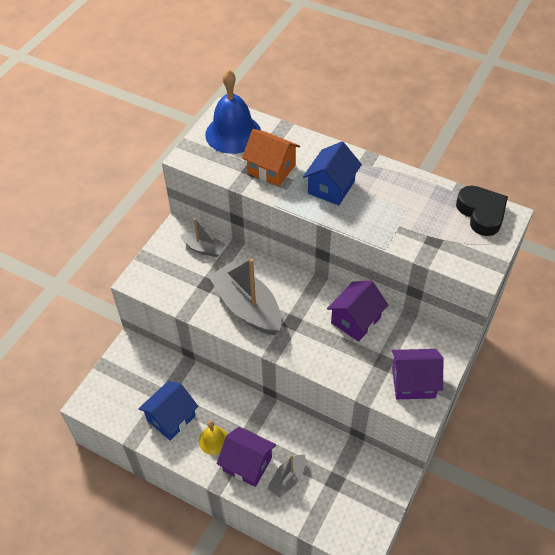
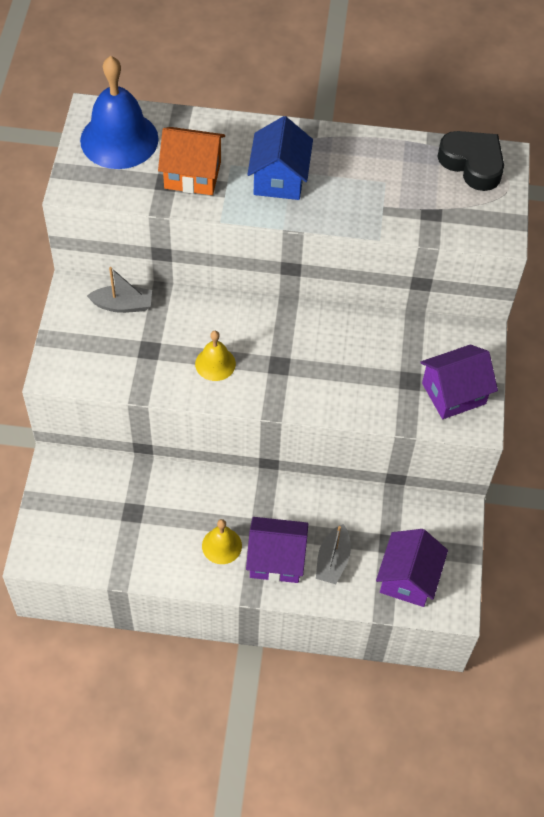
camera: 25 degrees left, 5 degrees up
(171, 418) = (155, 536): blue house -> none
(247, 307) = (215, 363): grey boat -> yellow bell
(355, 320) = (355, 339): purple house -> purple house (408, 578)

